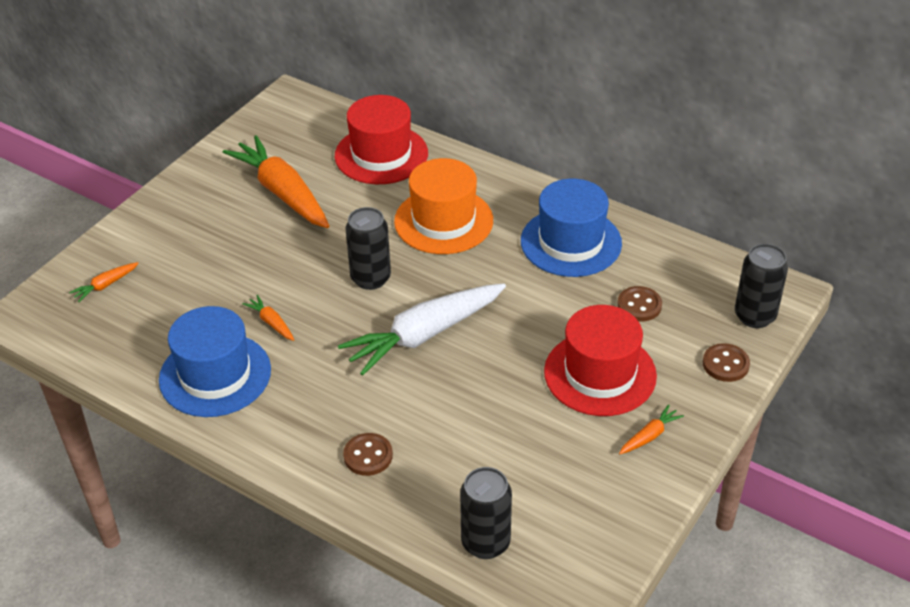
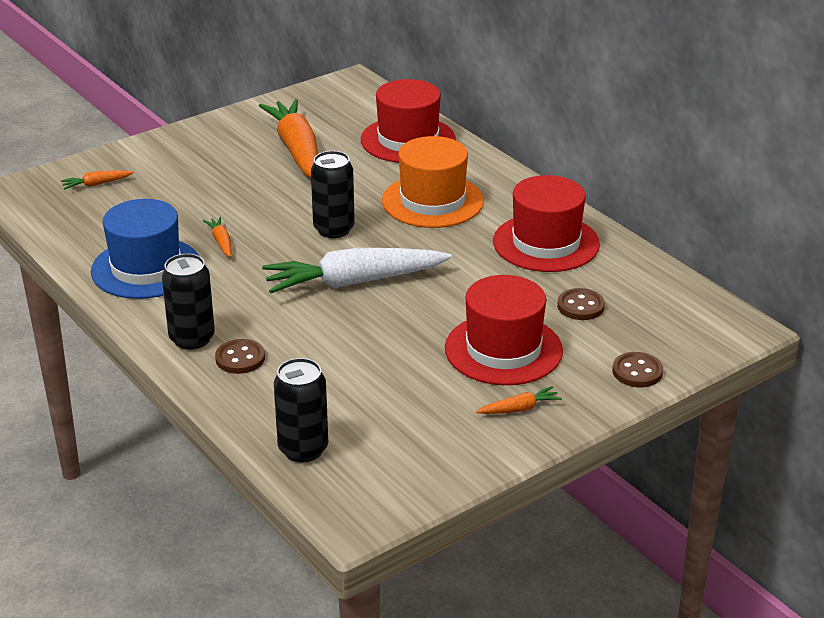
camera: 20 degrees right, 10 degrees down
(571, 242) = (546, 243): blue hat -> red hat
(754, 316) = (695, 341): black can -> black can (192, 339)

